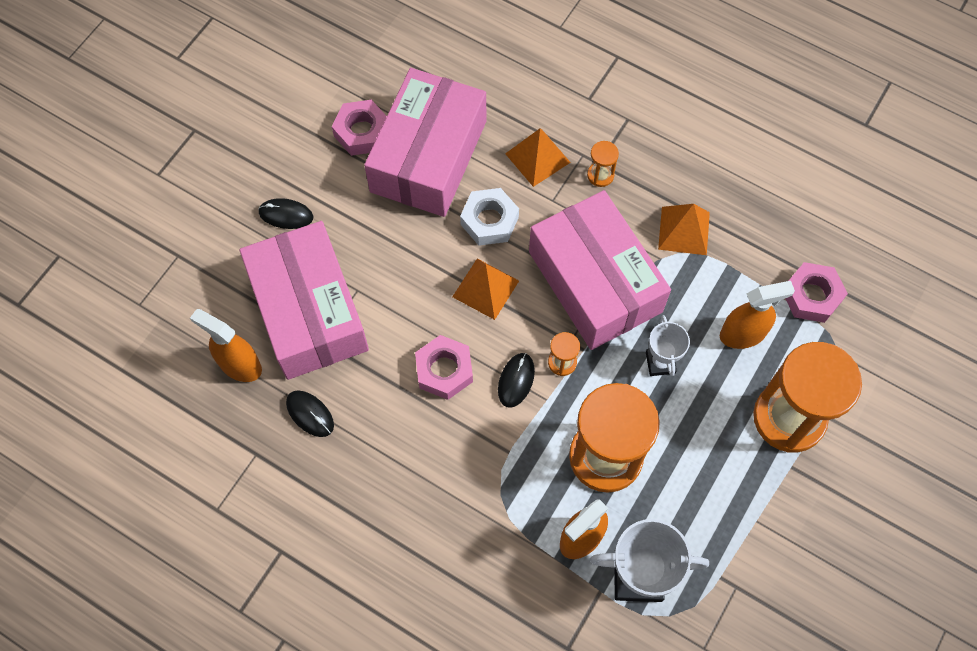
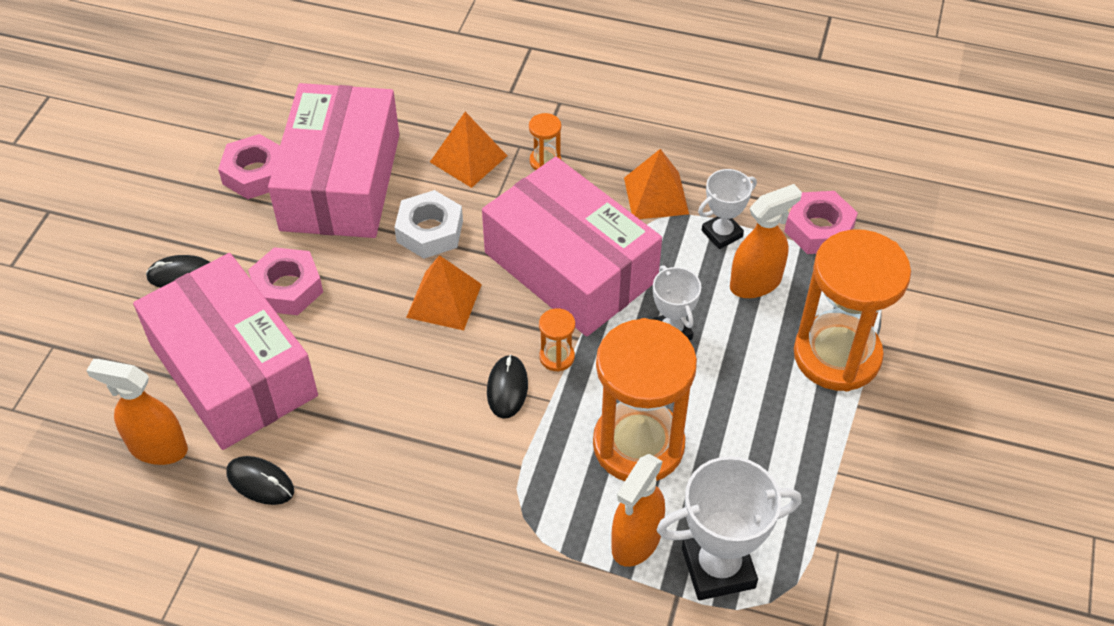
camera: 15 degrees left, 15 degrees down
(444, 370) = (417, 396): pink nut -> pink nut (287, 288)
(728, 280) = (722, 234): none -> white trophy

